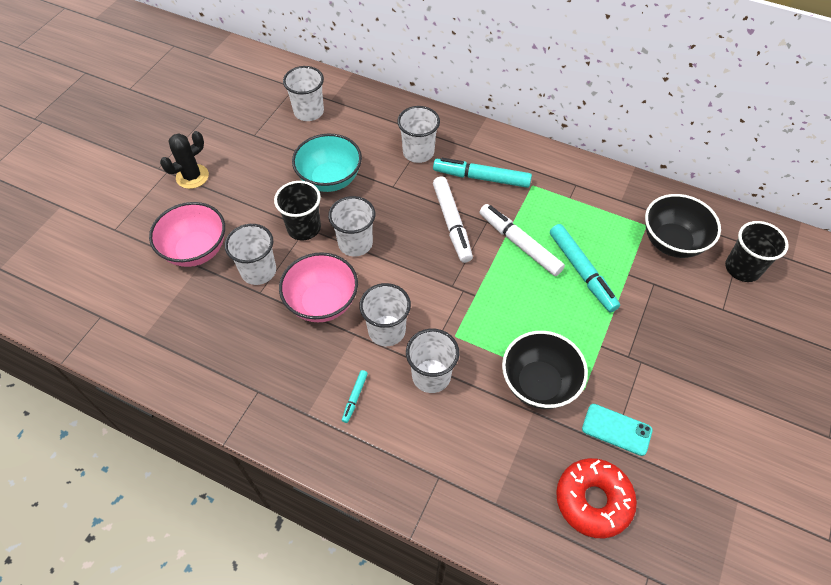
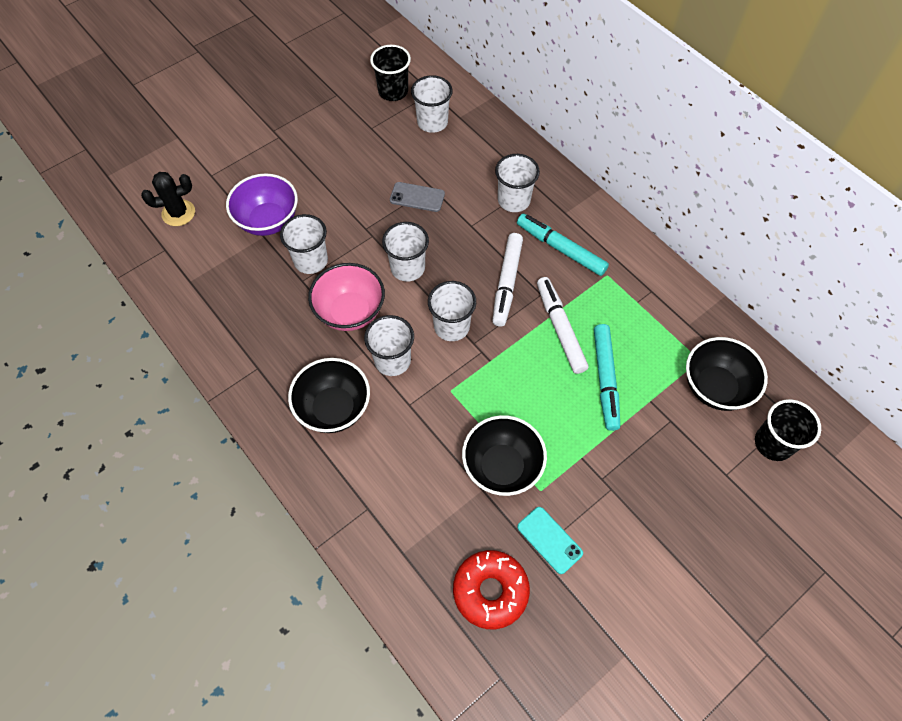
camera: 25 degrees right, 5 degrees up
(192, 176) = (298, 149): black cactus -> black cactus (178, 213)
(196, 250) = (268, 221): pink bowl -> purple bowl
(304, 228) = (370, 235): black cup -> black cup (393, 91)
(330, 179) = (417, 197): turquoise bowl -> grey phone
(355, 398) = (334, 408): turquoise marker -> black bowl
(431, 376) = (409, 418): white cup -> white cup (451, 326)

